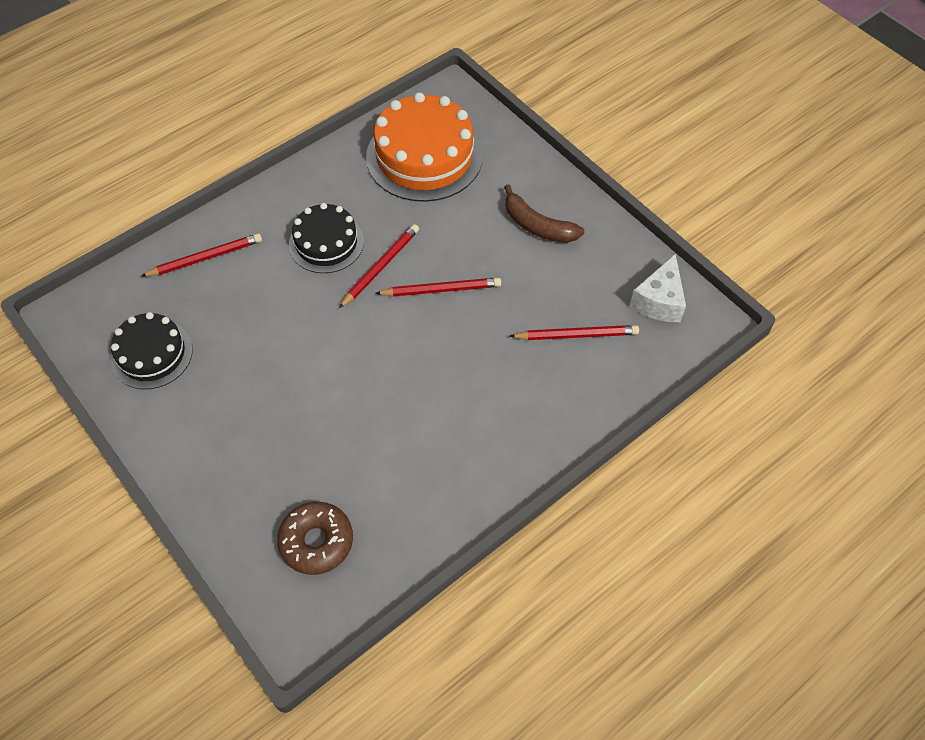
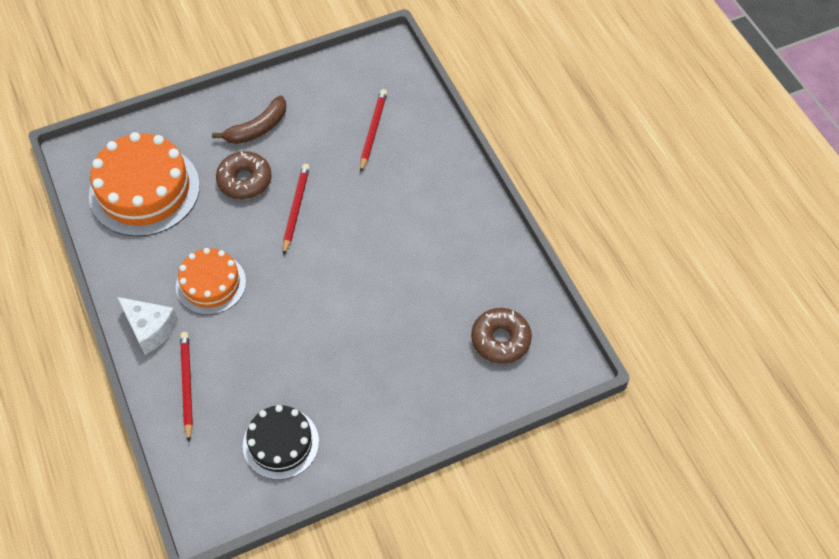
camera: 75 degrees left, 0 degrees up
(326, 243) = (211, 284): black cake -> orange cake
(380, 267) = (255, 247): red pencil -> none
(464, 234) = (245, 180): none -> brown donut
(659, 301) = (361, 72): white cheese -> white cheese (150, 329)

